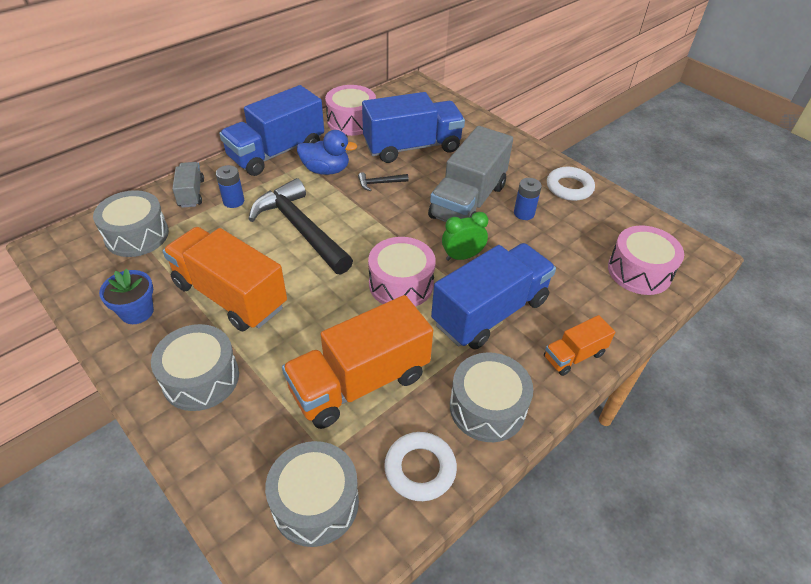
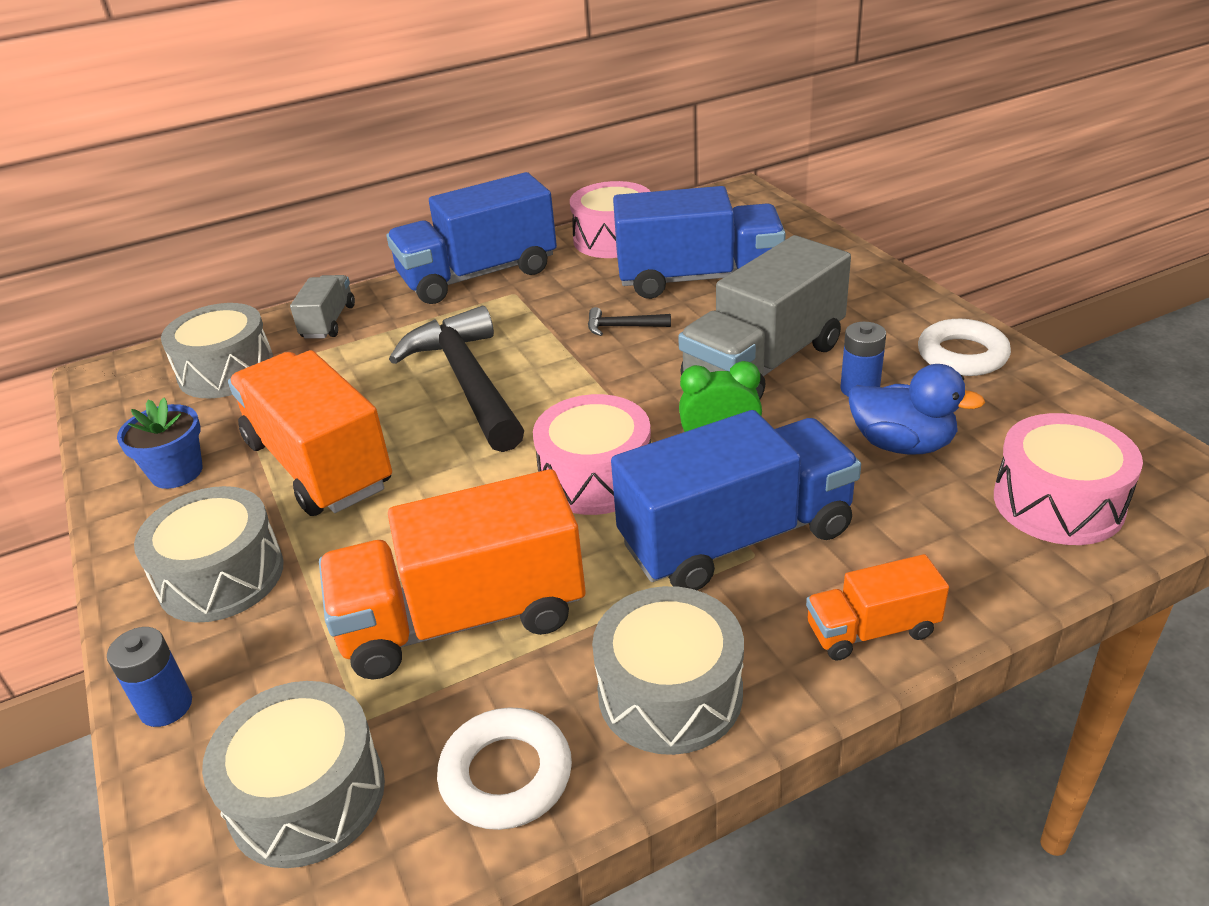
camera: 20 degrees right, 10 degrees down
(233, 201) = (384, 336): blue battery -> blue battery (166, 706)
(326, 170) = (543, 303): blue duck -> blue duck (902, 444)

